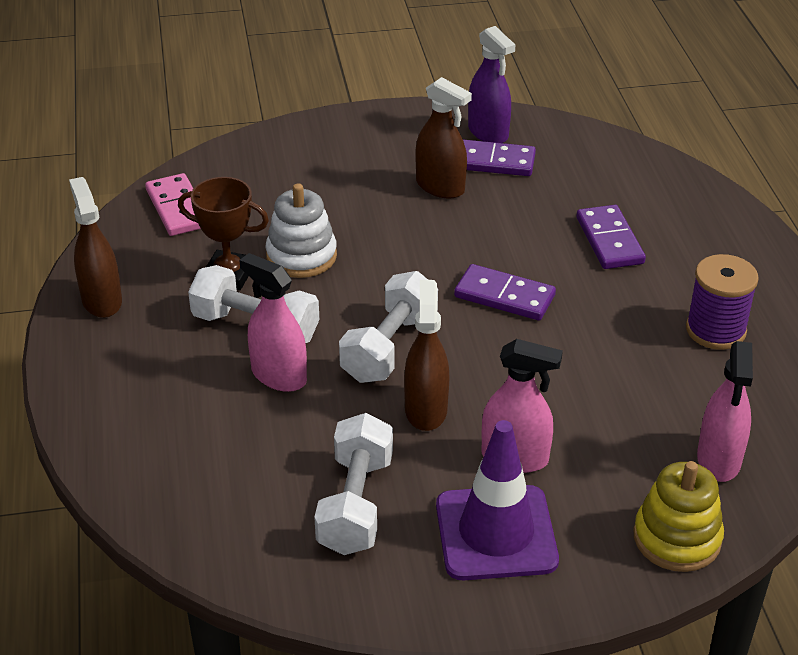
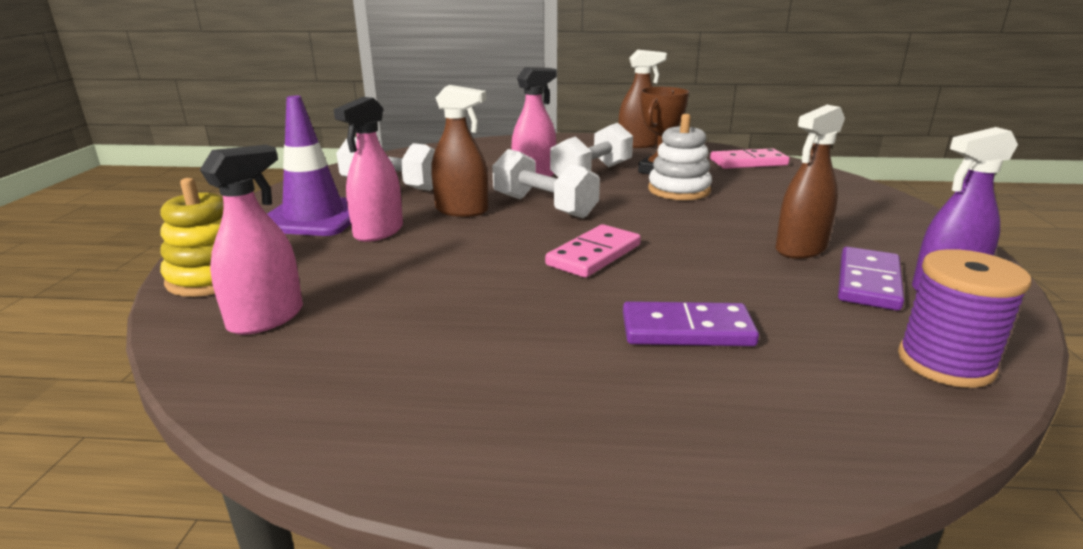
camera: 105 degrees right, 15 degrees down
(504, 296) = (594, 255): purple domino -> pink domino
(715, 330) = (465, 369): purple spool -> purple spool (945, 363)
(719, 459) = (266, 318): pink spray bottle -> pink spray bottle turned 105 degrees clockwise

